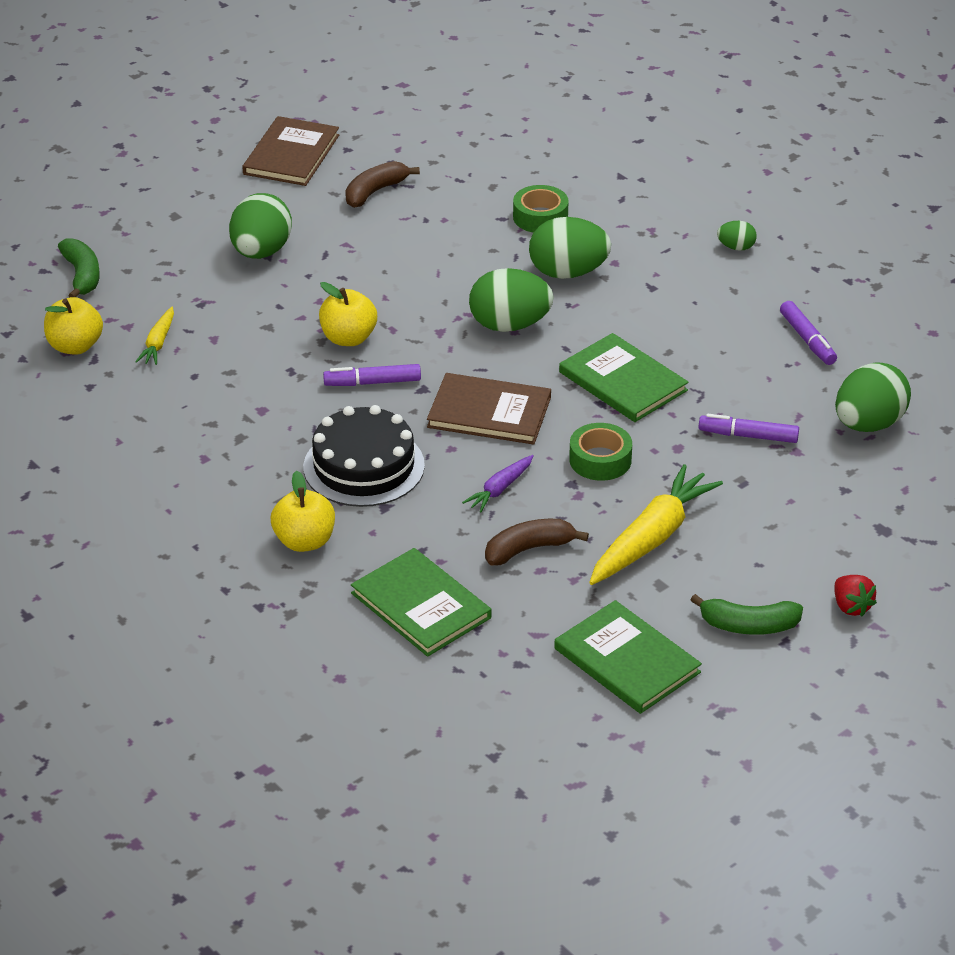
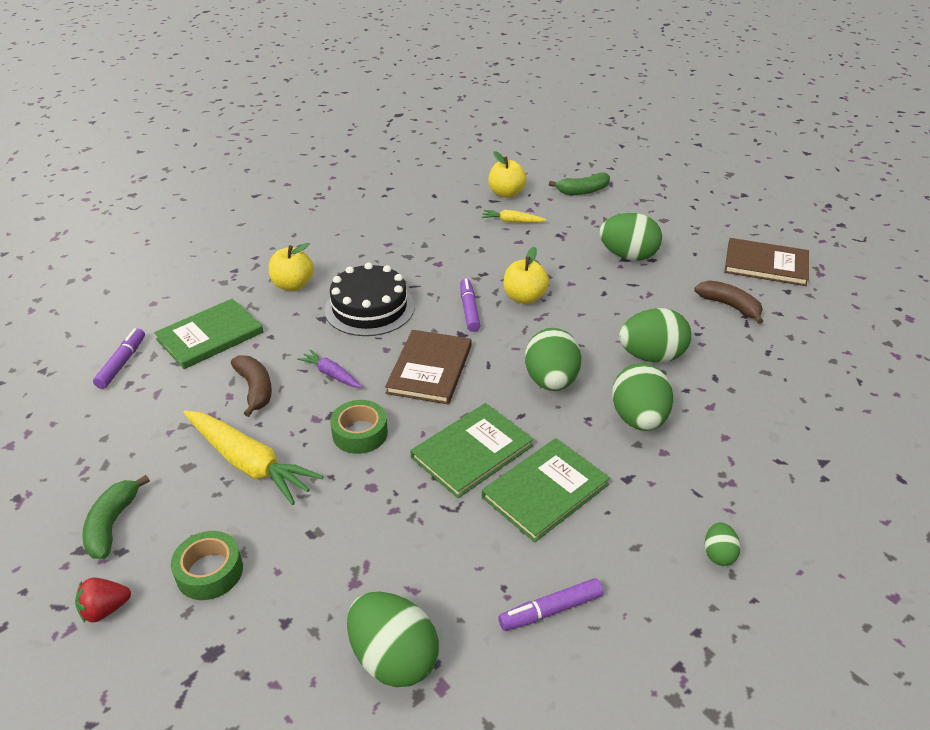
camera: 90 degrees right, 0 degrees up
(466, 254) = (651, 356): none -> green egg
(540, 217) = (725, 402): green tape -> green tape (209, 572)
(627, 660) = (105, 442): green book -> green book (545, 491)
(748, 436) = (383, 543): purple marker -> purple marker (122, 363)

